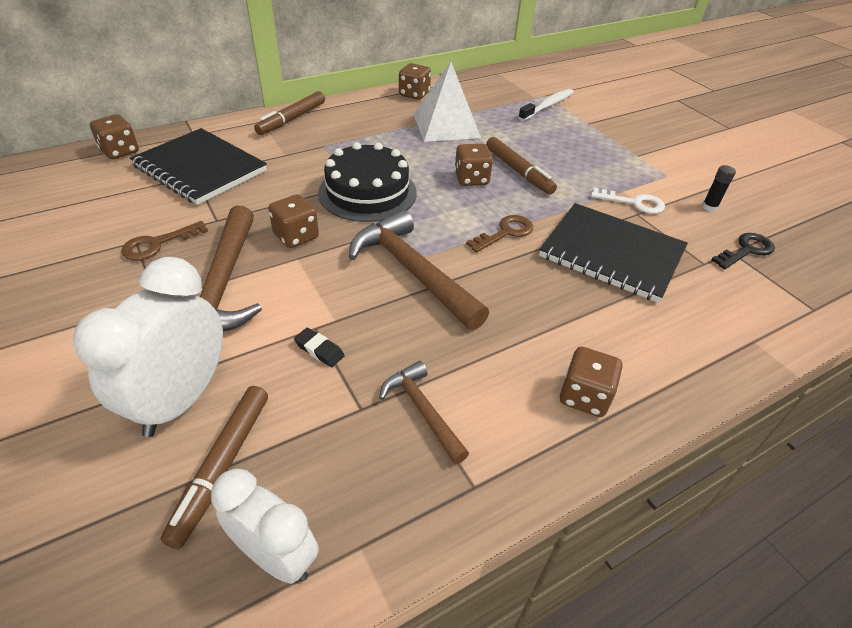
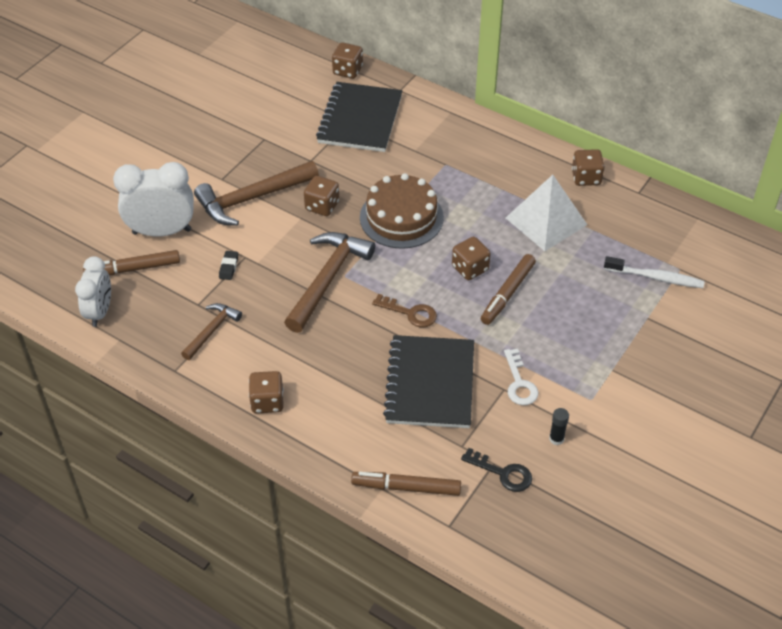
camera: 65 degrees right, 5 degrees up
(158, 244) = (268, 150): brown key -> none
(292, 119) = (469, 127): brown marker -> brown marker (406, 487)
(367, 192) = (401, 217): black cake -> brown cake

